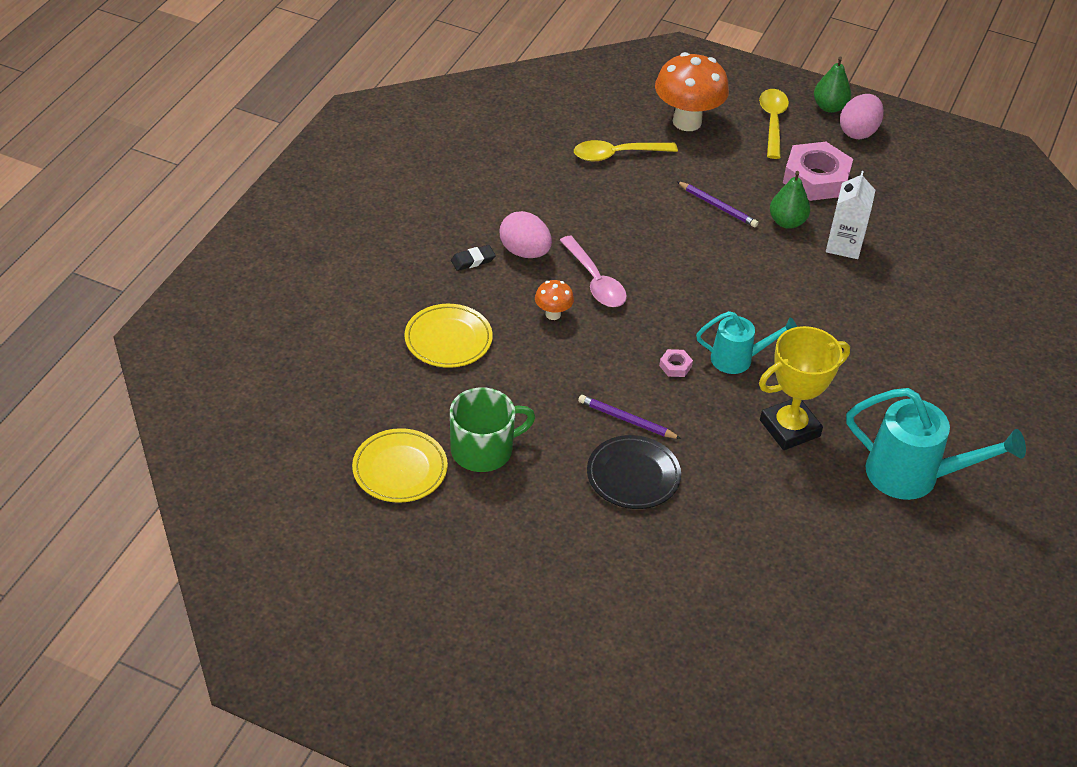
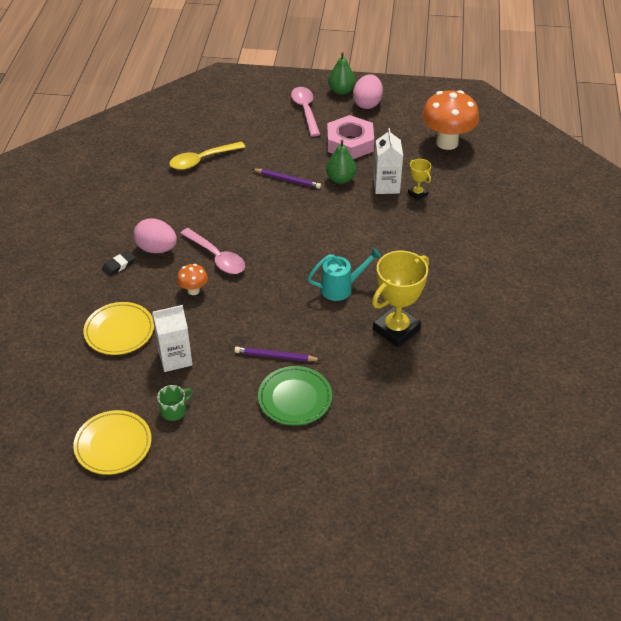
camera: 15 degrees left, 0 degrees up
(483, 449) = (174, 410): green mug -> green mug, size x0.53
(504, 389) = (175, 358): none -> white carton
(633, 475) = (295, 398): black plate -> green plate
(675, 366) = (297, 305): pink nut -> none
(687, 122) = (244, 124): orange mushroom -> orange mushroom (447, 142)
(772, 122) = (305, 110): yellow spoon -> pink spoon
(881, 266) = (417, 194): none -> yellow trophy
(913, 476) = (495, 340): turquoise watering can -> none

